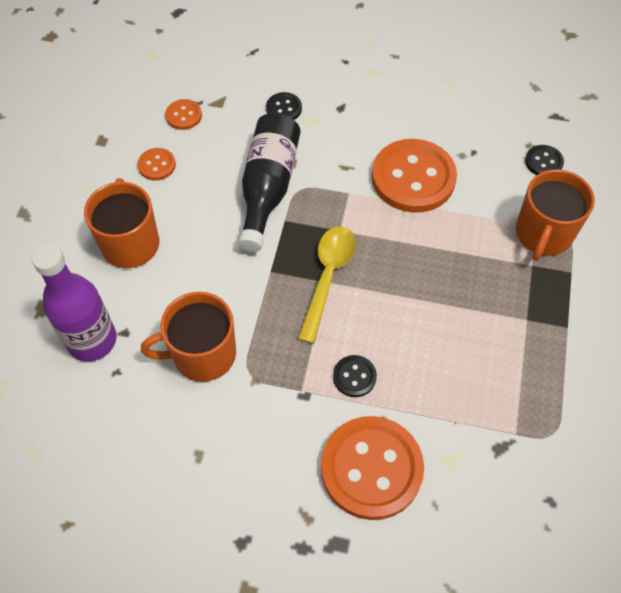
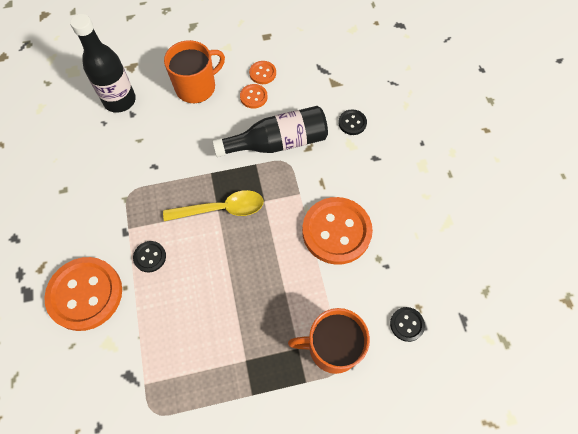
camera: 65 degrees right, 5 degrees up
(92, 340) = (120, 101): purple bottle -> black bottle
(183, 115) = (311, 69): orange button -> orange button (253, 97)
(202, 354) = (133, 161): orange mug -> none

